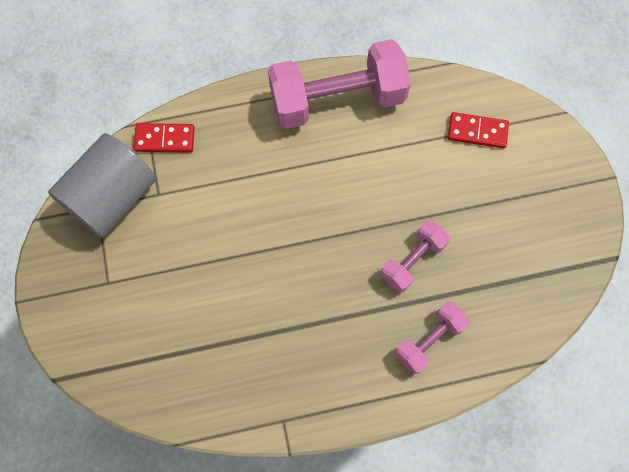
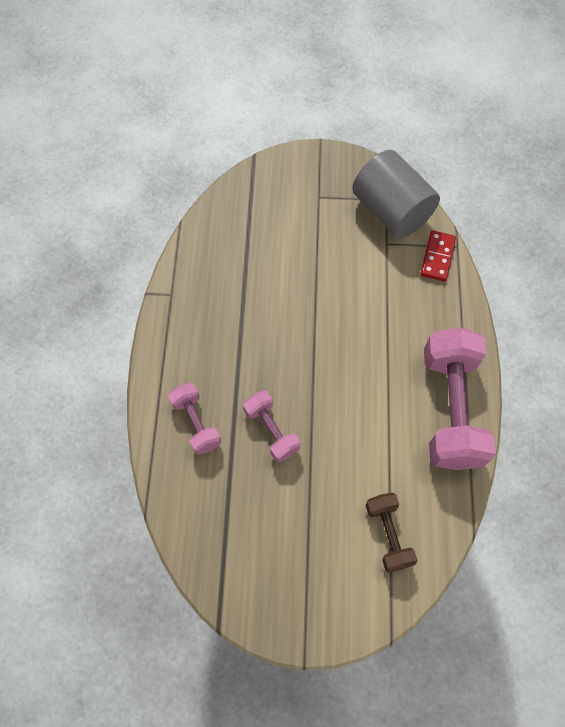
camera: 105 degrees right, 5 degrees down
(477, 131) = (388, 534): red domino -> brown dumbbell

